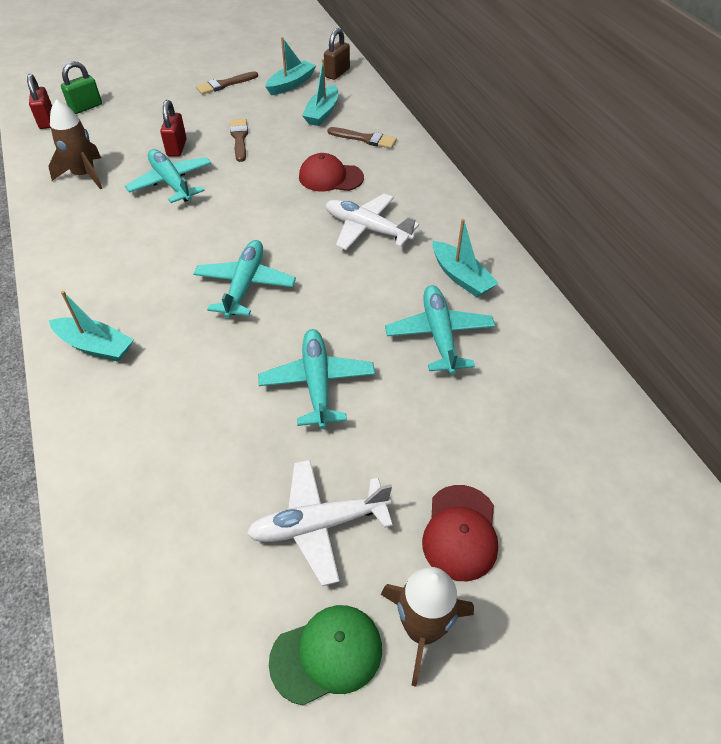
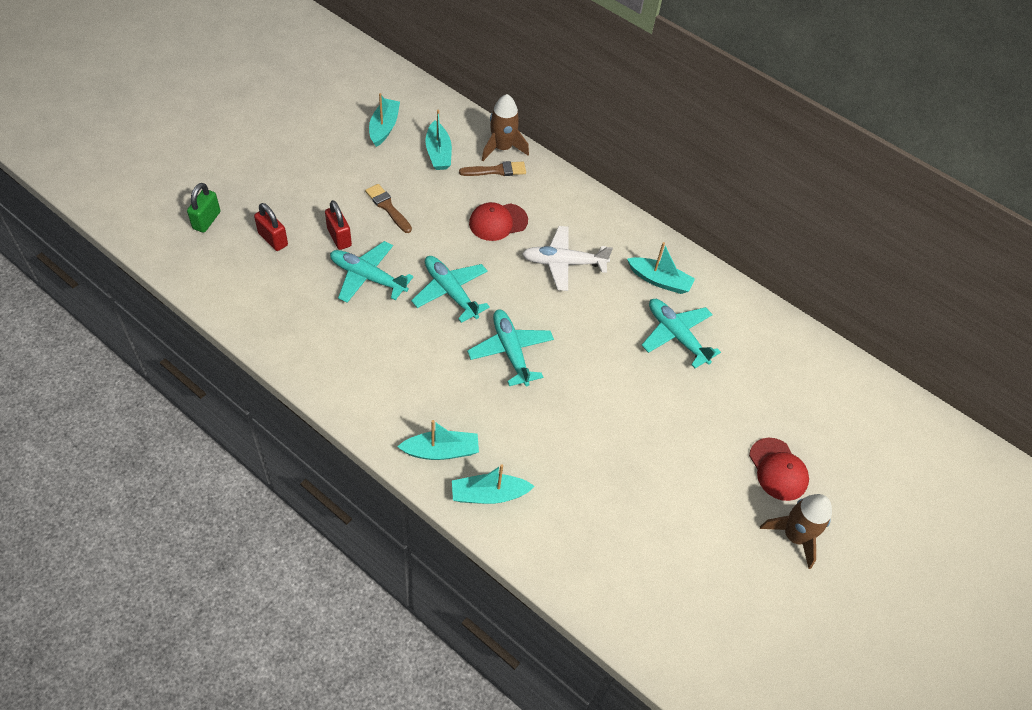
camera: 35 degrees left, 5 degrees up
(47, 121) = (182, 250): red padlock -> red padlock (273, 239)
(84, 175) = (280, 298): brown rocket -> brown rocket (502, 148)
(101, 406) = (489, 494): none -> turquoise boat
(224, 84) = (321, 148): brown brush -> none
(317, 383) = (623, 409): turquoise plane -> turquoise plane (450, 292)
(318, 524) = (695, 505): white plane -> none
(327, 654) = (755, 576): green cap -> none
(337, 73) = (416, 100): brown padlock -> none

